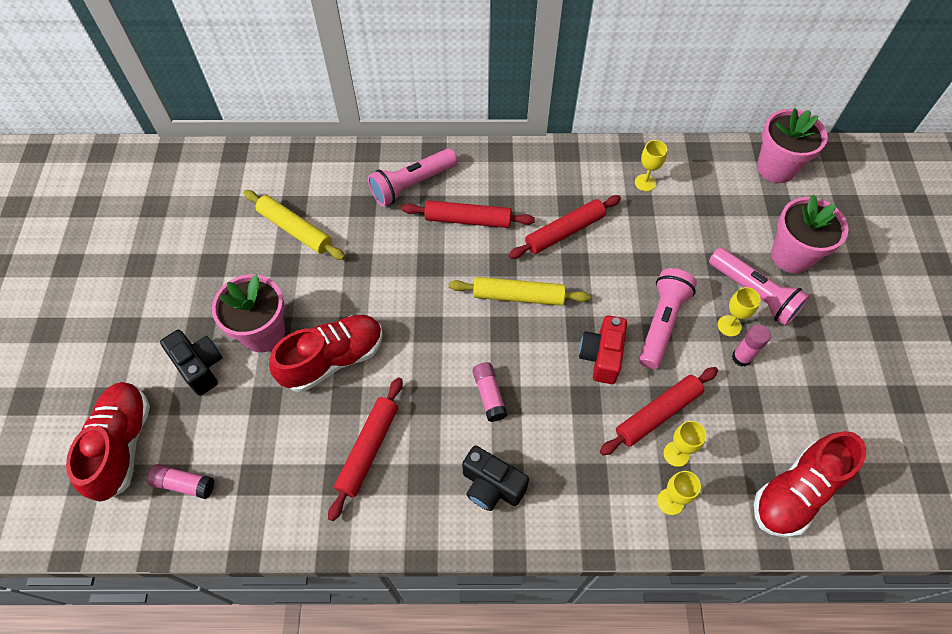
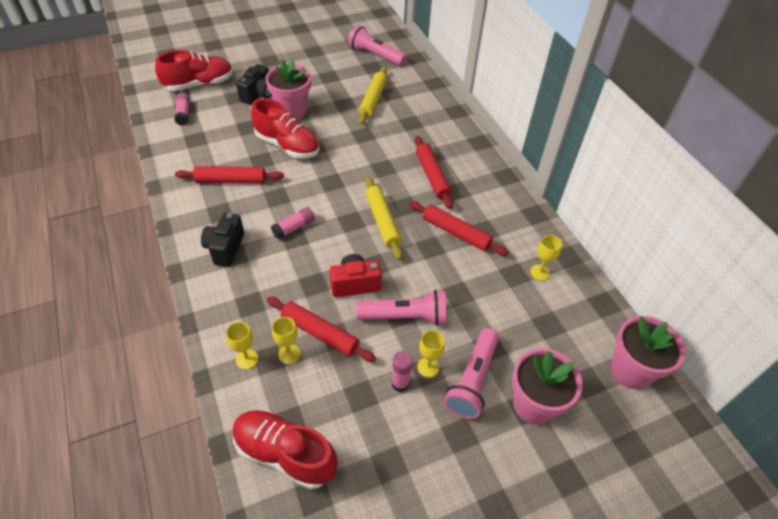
camera: 65 degrees right, 10 degrees down
(412, 185) = (443, 140): pink flashlight -> pink flashlight (375, 55)

